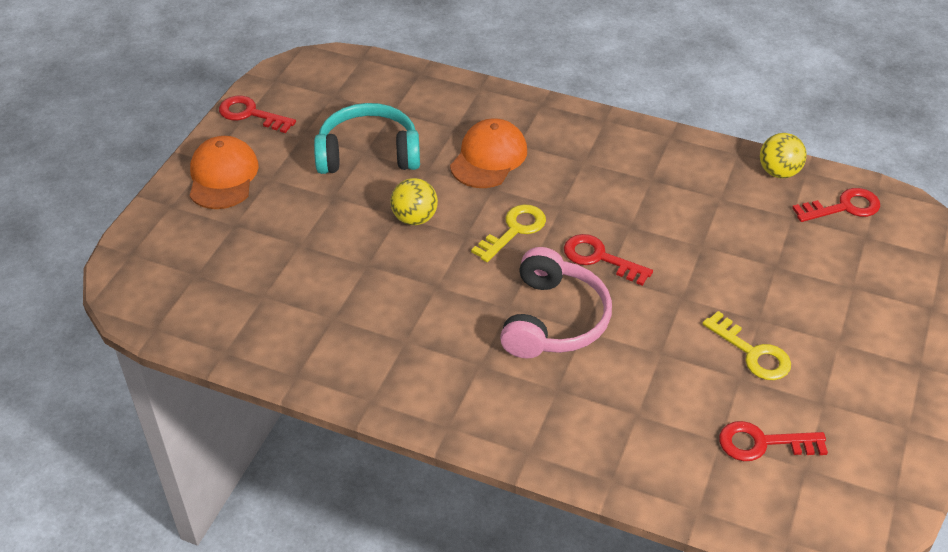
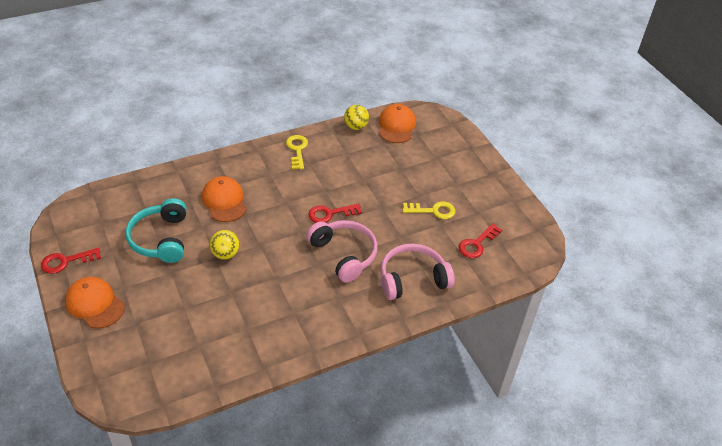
camera: 50 degrees left, 0 degrees up
(368, 154) = (161, 239): turquoise headphones -> turquoise headphones turned 45 degrees counterclockwise
(514, 230) = (278, 227): yellow key -> yellow key (297, 150)
(605, 417) = (412, 279): none -> pink headphones
(843, 207) = (396, 126): red key -> orange cap

